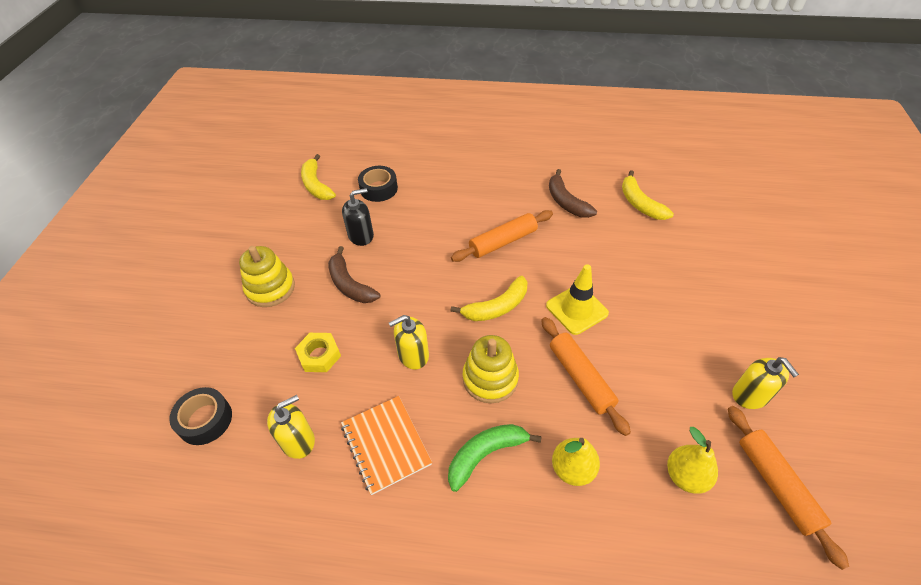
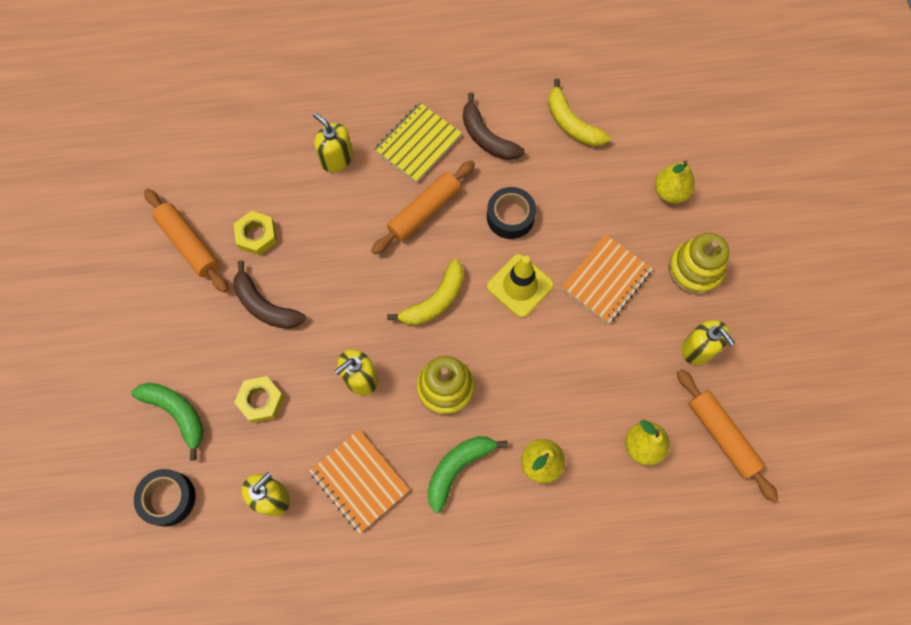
camera: 15 degrees left, 20 degrees up
(244, 351) = (177, 413): none -> green banana
(270, 288) = (175, 330): yellow stacking toy -> yellow stacking toy (695, 269)
(316, 185) = (175, 169): yellow banana -> none
(361, 235) = (256, 235): black soap dispenser -> yellow nut
(379, 189) = (256, 160): black tape -> black tape (510, 217)
(441, 197) = (336, 158): none -> yellow soap dispenser
(508, 197) = (418, 143): none -> yellow notebook
(580, 378) = (535, 366): orange rolling pin -> orange rolling pin (189, 244)
(659, 319) = (606, 280): none -> orange notebook
(725, 263) = (670, 192): none -> yellow pear

